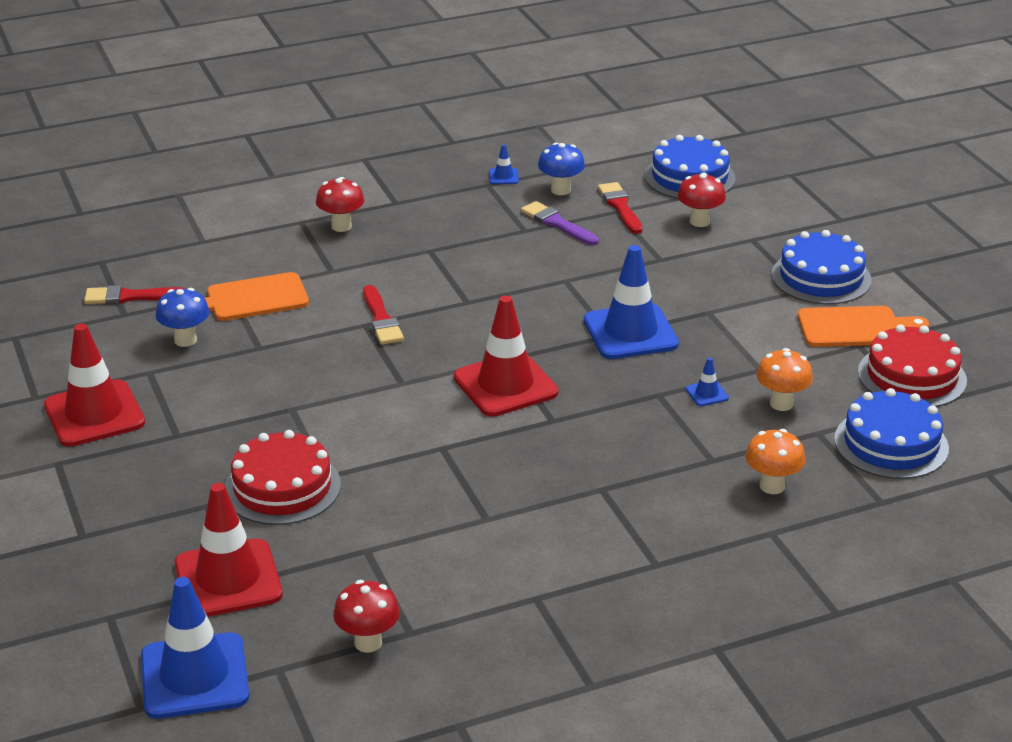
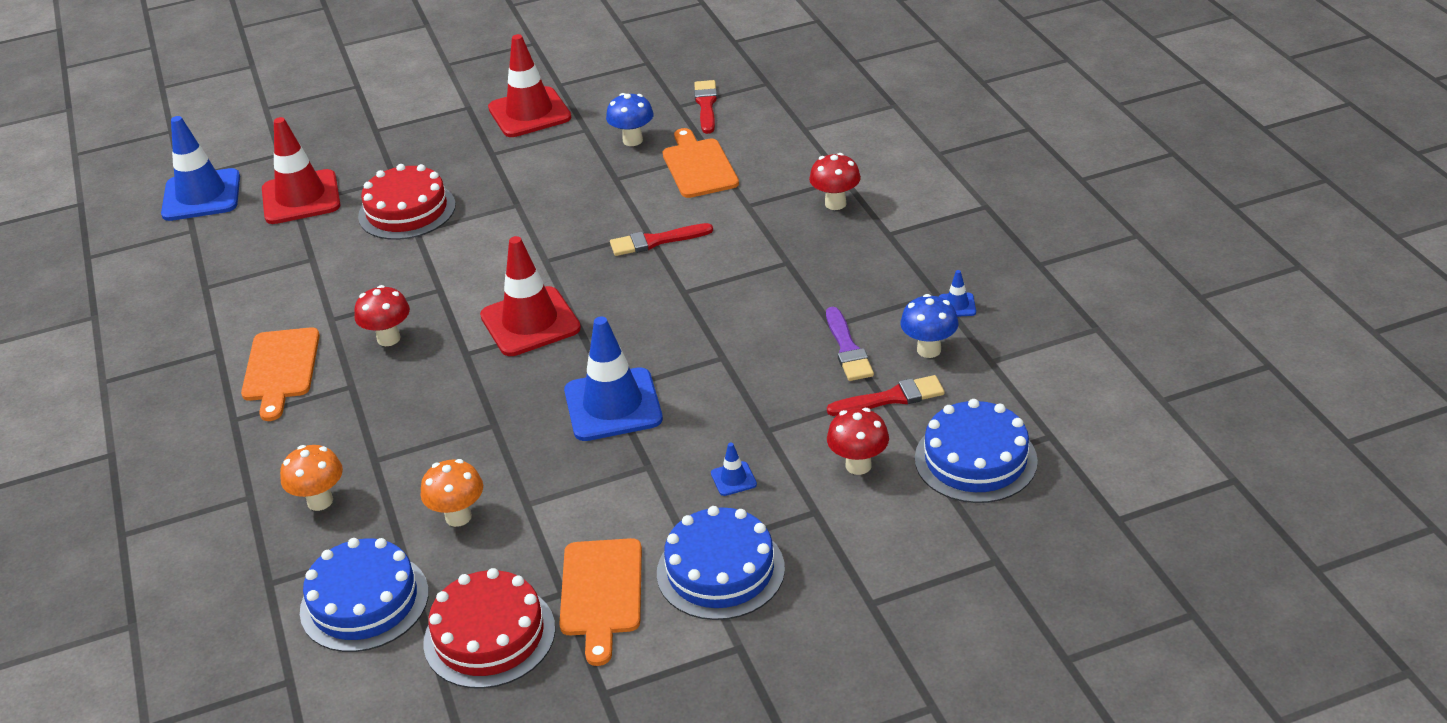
camera: 95 degrees right, 5 degrees up
(368, 642) = (202, 268): red mushroom -> red mushroom (388, 338)
(557, 223) = (847, 349): purple brush -> purple brush turned 120 degrees clockwise
(572, 543) = (281, 369): none -> orange cutting board
(707, 393) = (488, 460): blue traffic cone -> blue traffic cone (733, 479)

